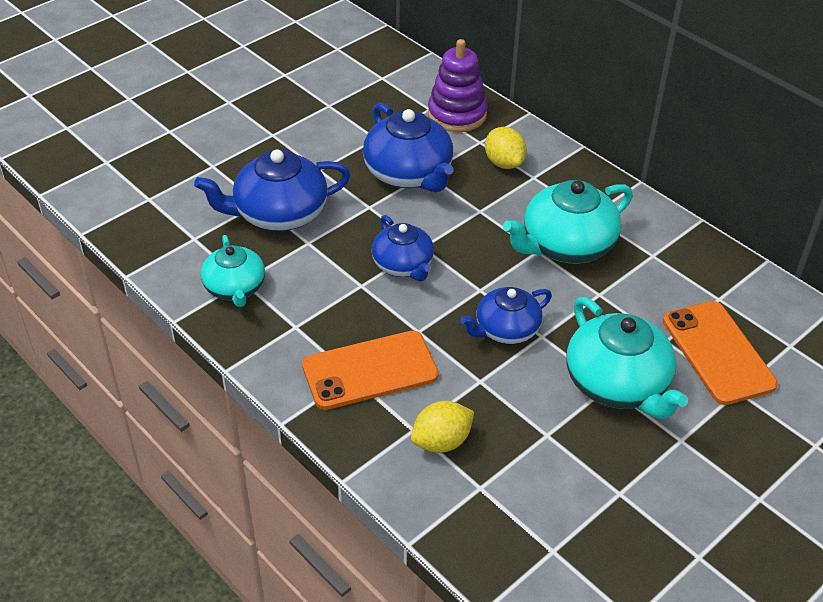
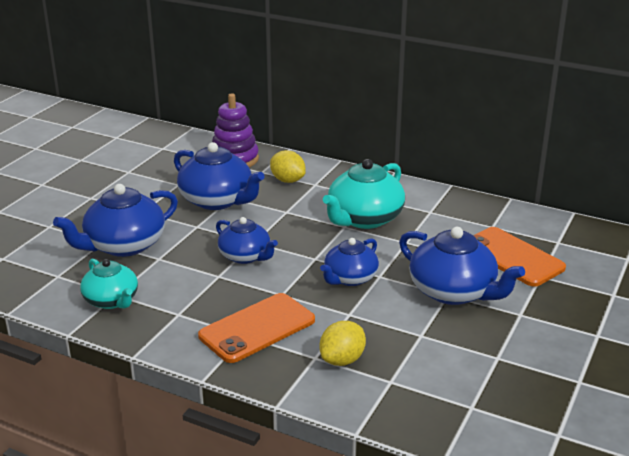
camera: 20 degrees left, 15 degrees down
(617, 384) = (453, 292): turquoise teapot -> blue teapot

